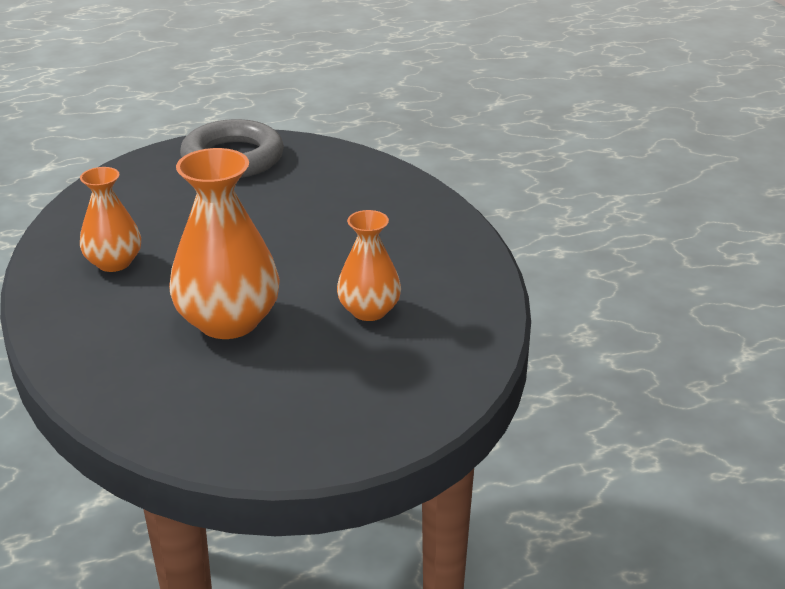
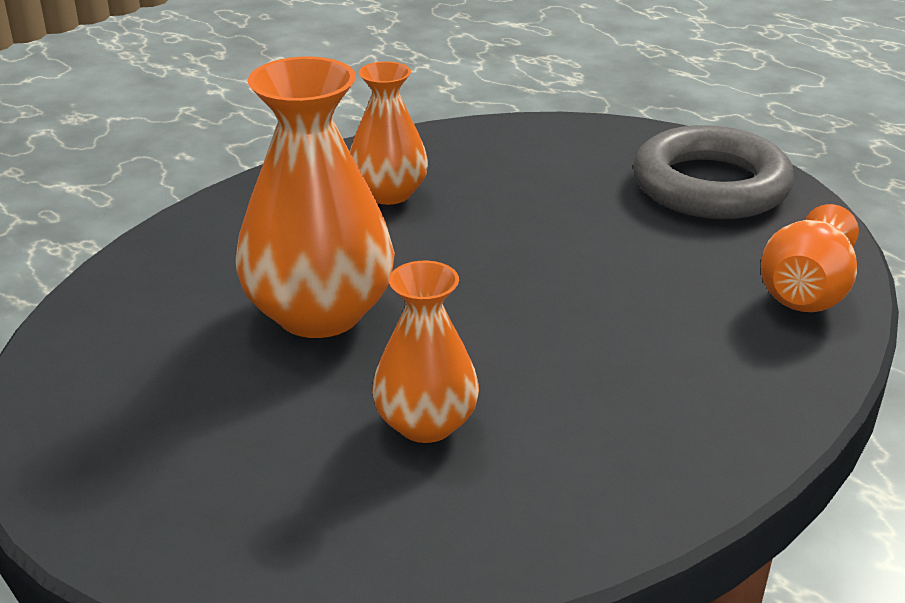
camera: 65 degrees right, 0 degrees up
(358, 168) = (807, 291): none -> orange vase

